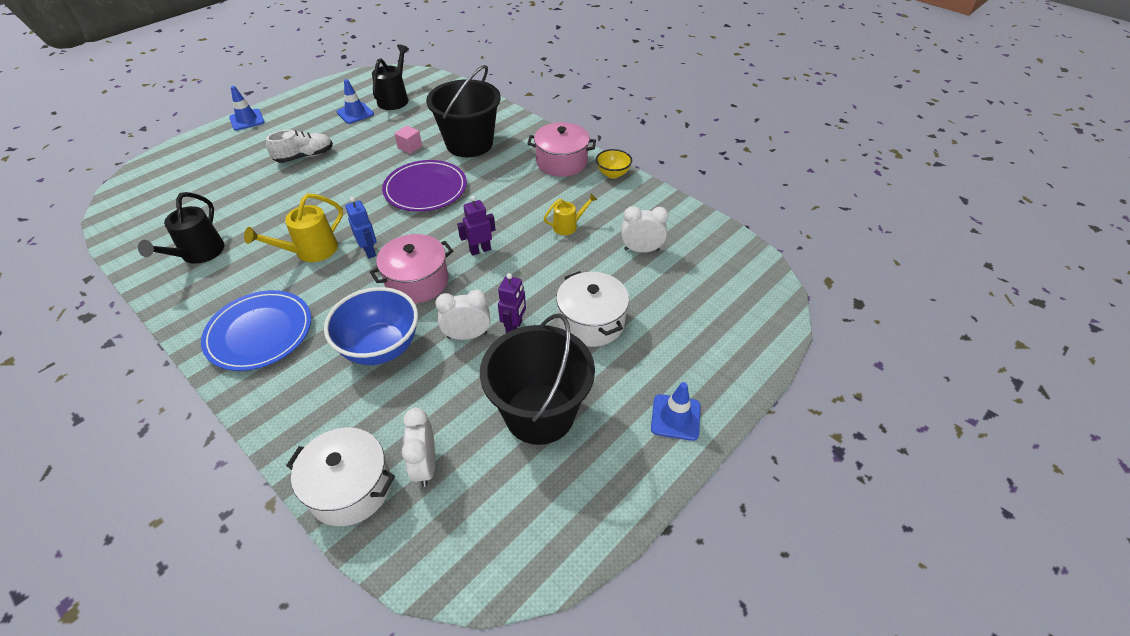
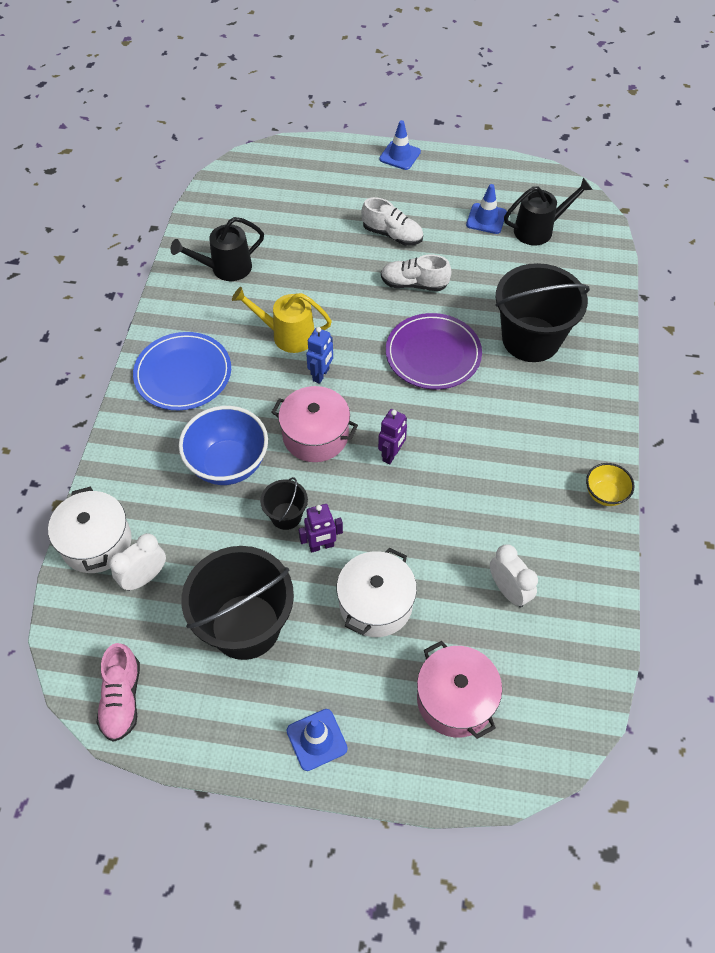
camera: 55 degrees right, 10 degrees up
(358, 168) = (414, 284): none -> white shoe
(410, 147) = (479, 297): pink cube -> none
(467, 335) = (286, 516): white clock -> black bucket
(480, 250) = (391, 454): purple robot -> purple robot turned 90 degrees clockwise
(530, 549) = (122, 699): none -> pink shoe
(561, 162) = (579, 436): pink pot -> pink pot (455, 699)
(568, 226) = (487, 505): yellow watering can -> none

